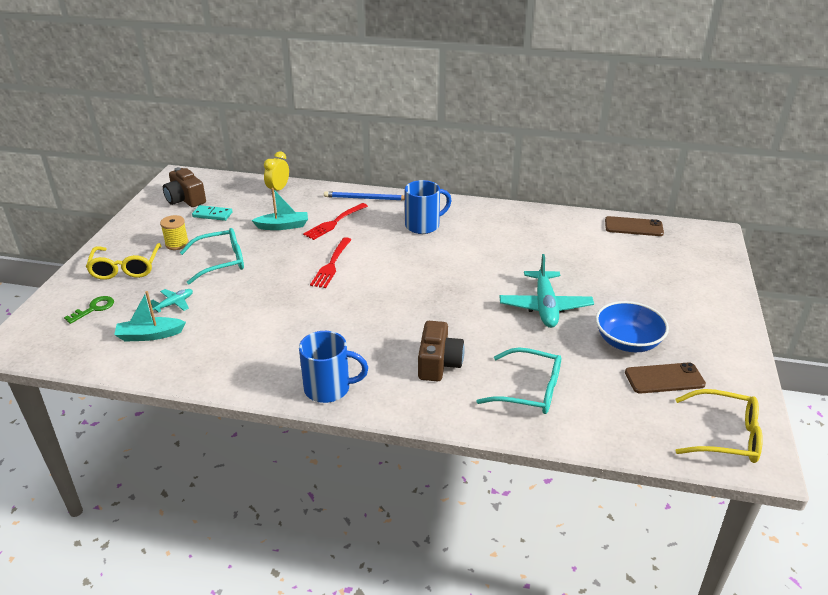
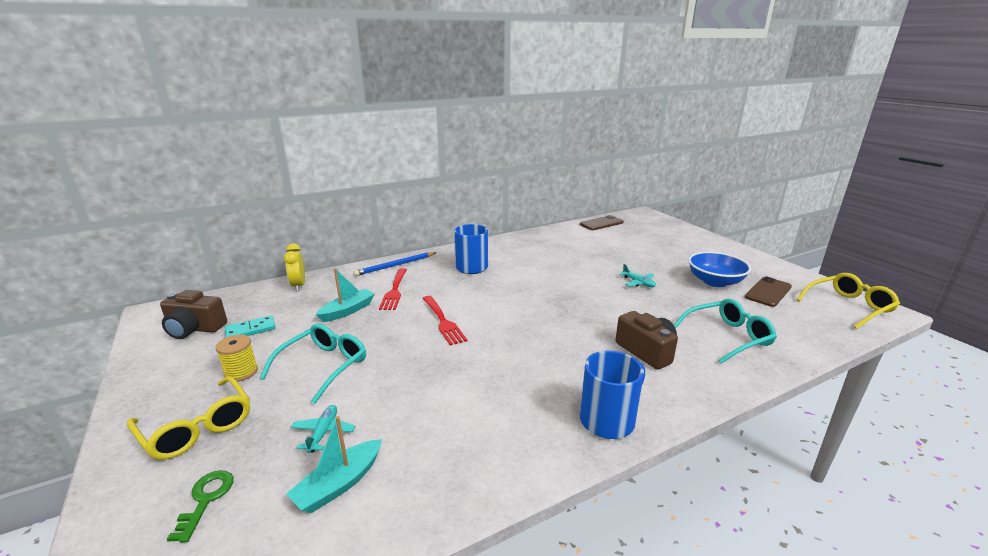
camera: 40 degrees left, 10 degrees down
(545, 306) = (638, 283): turquoise plane -> turquoise plane, size x0.49

